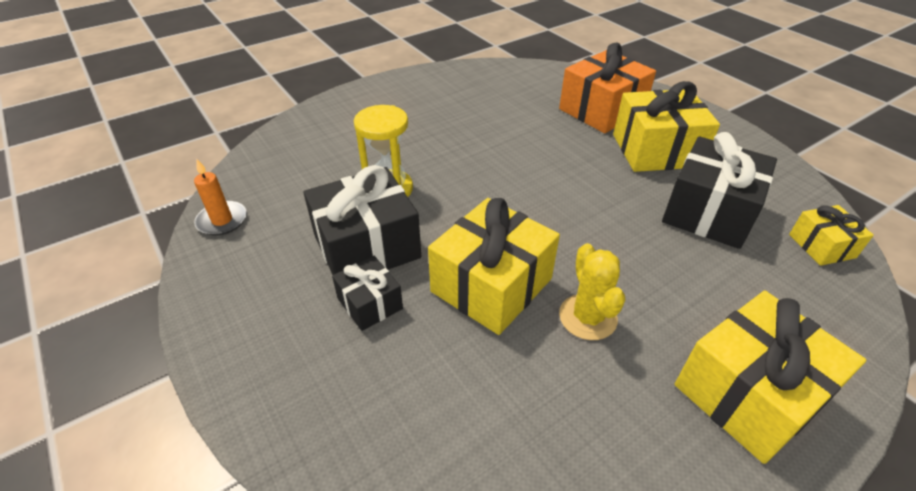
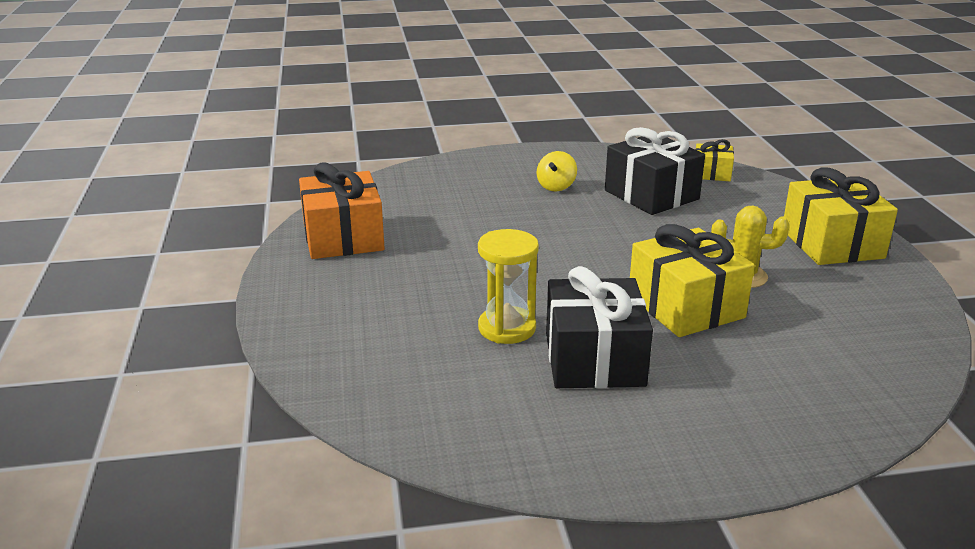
camera: 65 degrees left, 15 degrees down
(222, 220) = (479, 453): orange candle -> none
(370, 303) = (678, 373): black gift -> none
(601, 110) = (470, 188): orange gift -> orange gift (343, 237)
(656, 150) = (556, 186): yellow gift -> yellow spinning top

